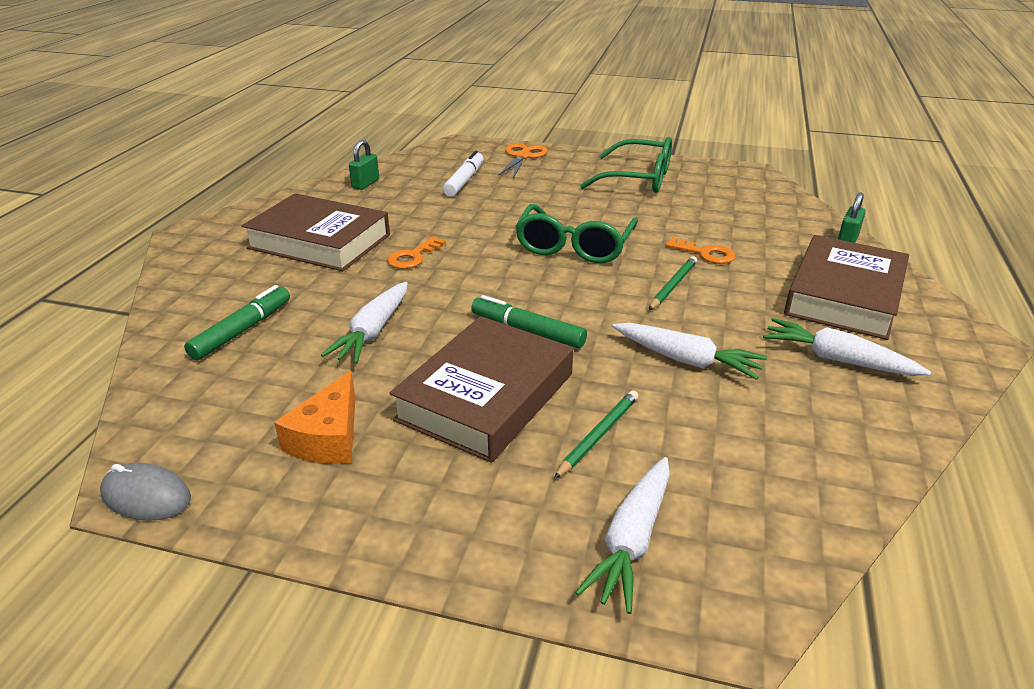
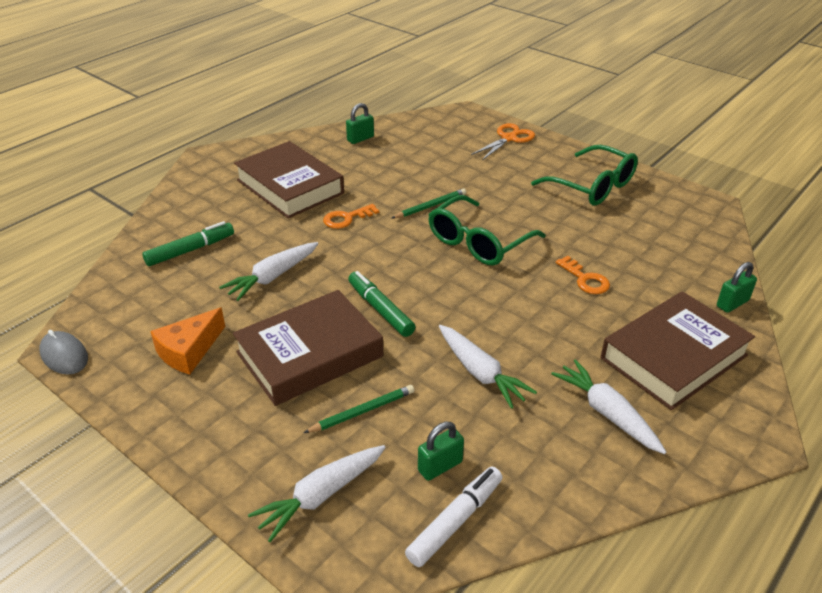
camera: 25 degrees right, 5 degrees up
(464, 181) = (440, 153): white marker -> white marker (455, 521)
(673, 285) = (529, 302): green pencil -> green pencil (430, 206)
(731, 462) = (440, 466): none -> green padlock

